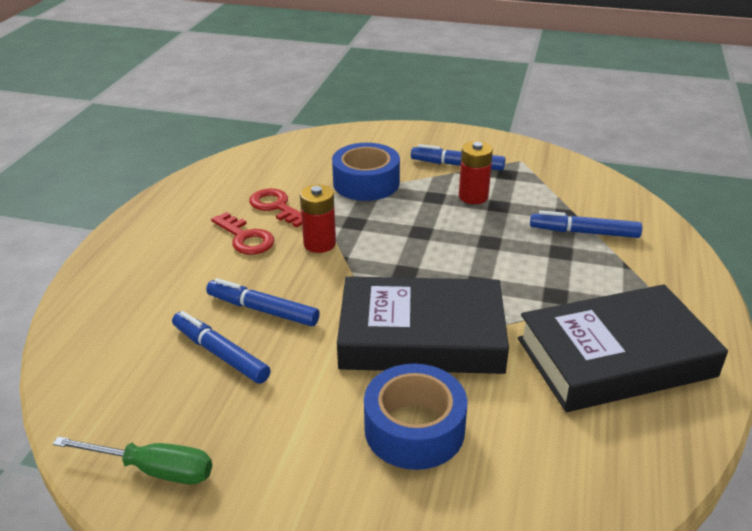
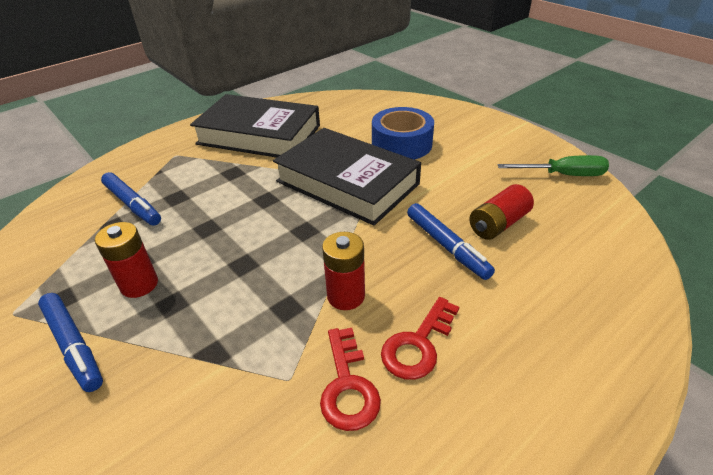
camera: 145 degrees left, 5 degrees up
(153, 469) = (563, 175): green screwdriver -> green screwdriver turned 135 degrees clockwise
(220, 353) = (498, 224): blue marker -> red battery
(245, 238) = (418, 345): red key -> red key turned 135 degrees counterclockwise
(366, 183) = (204, 372): blue tape -> none

